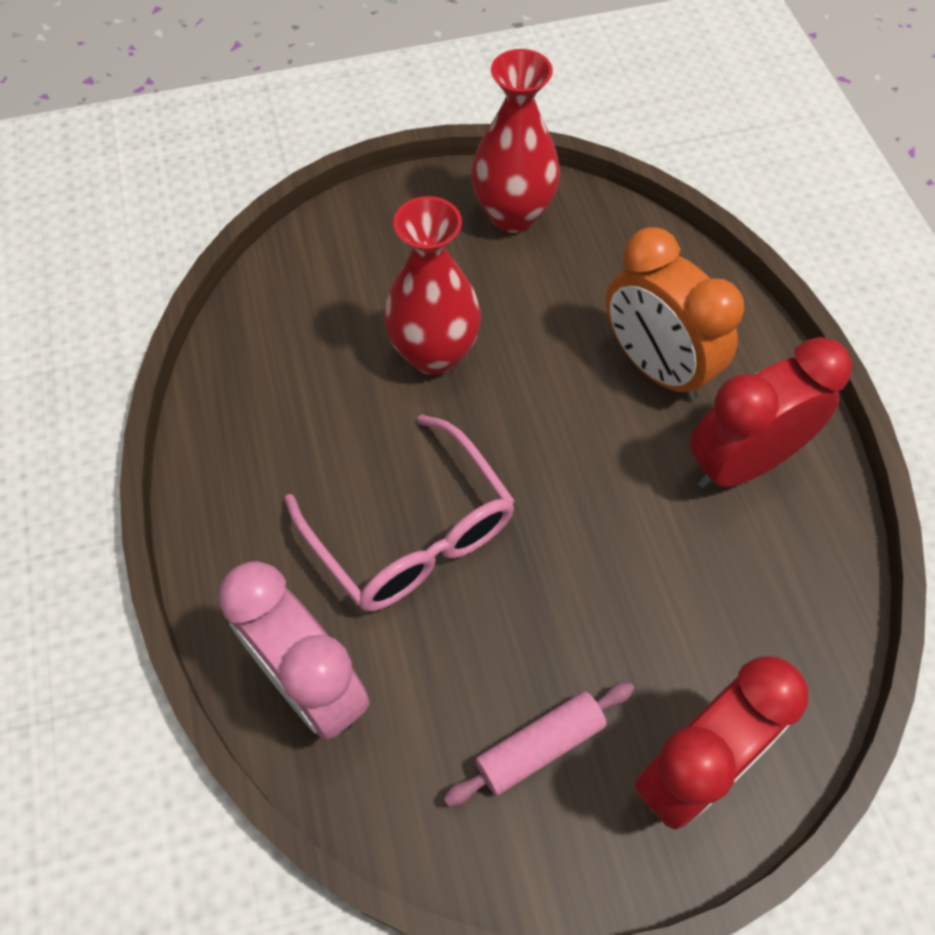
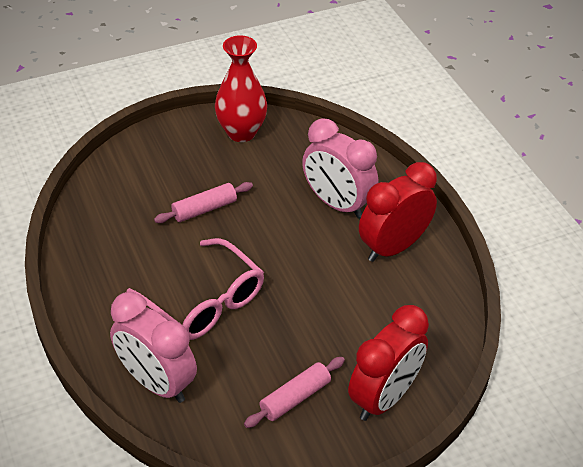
camera: 10 degrees left, 15 degrees down
(434, 353) = (204, 209): red vase -> pink rolling pin
(656, 367) = (337, 204): orange clock -> pink clock

